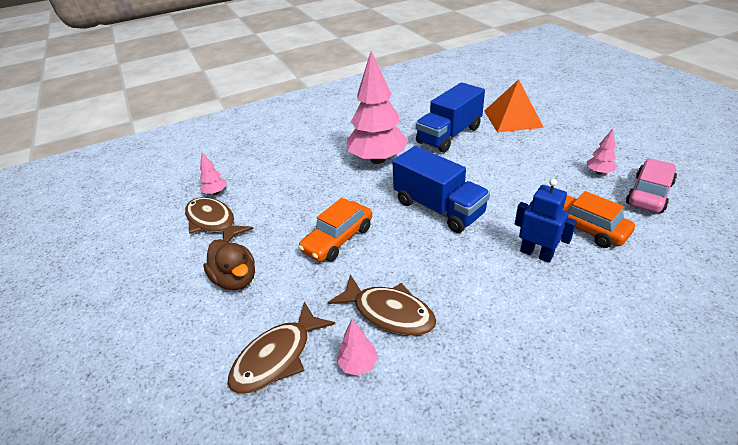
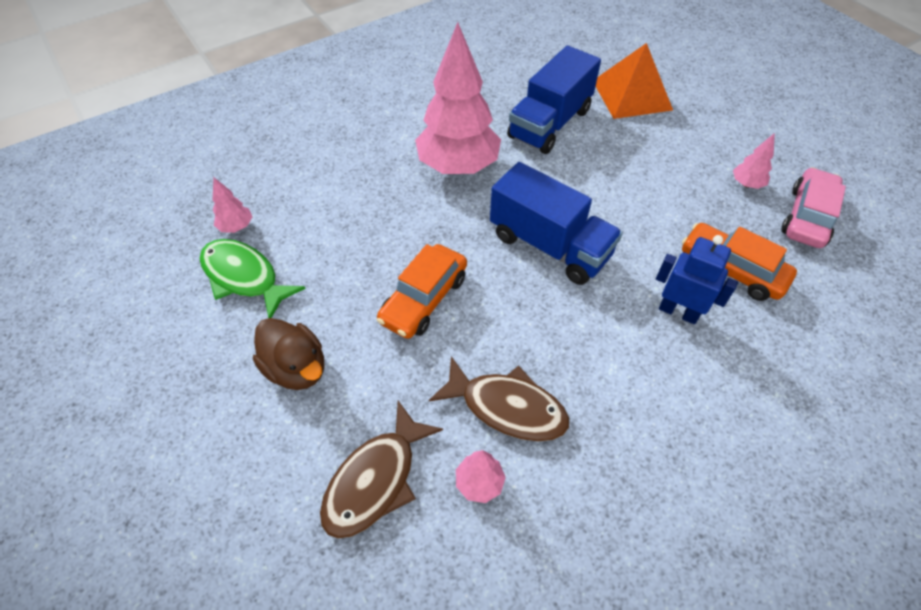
camera: 10 degrees left, 15 degrees up
(213, 222) = (244, 277): brown fish -> green fish

